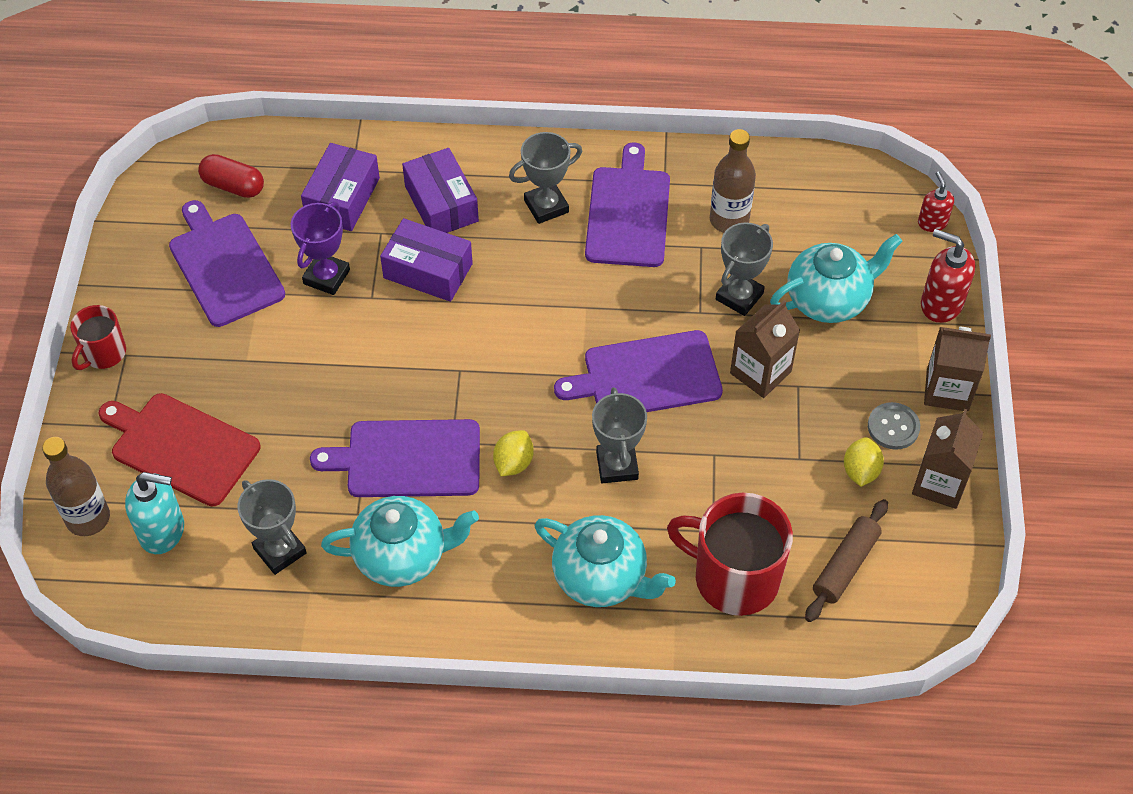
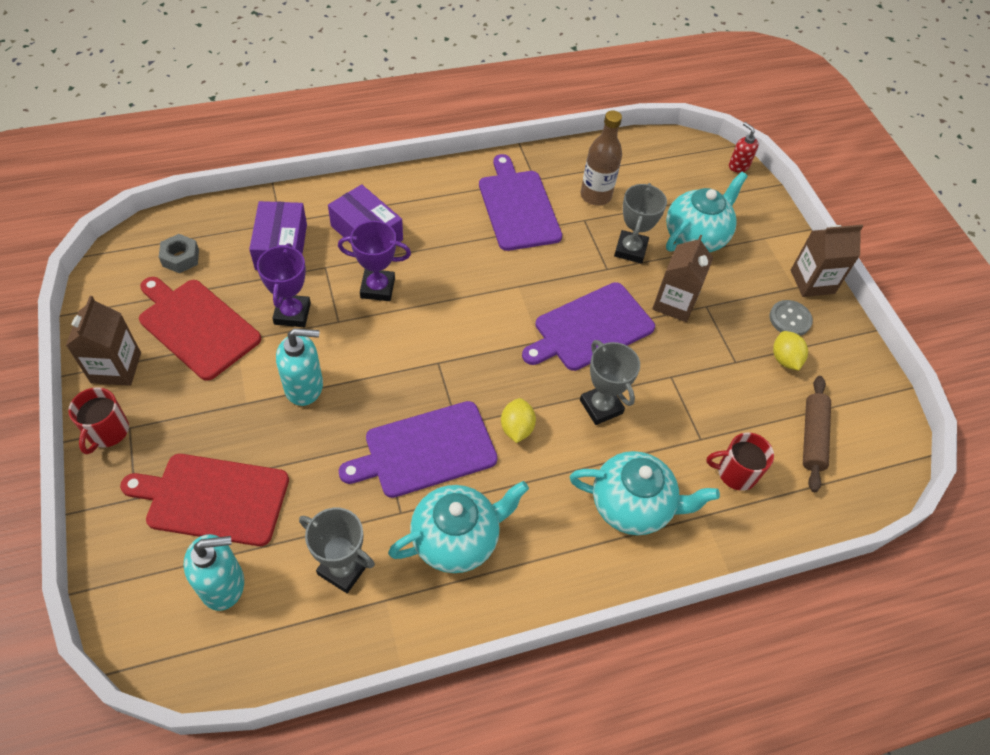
camera: 25 degrees left, 0 degrees up
(88, 518) = (143, 594): brown bottle -> none
(224, 266) = (197, 326): purple cutting board -> red cutting board
(233, 186) = (181, 258): red capsule -> grey nut
(310, 359) = (304, 387): none -> turquoise soap dispenser
(428, 271) = (377, 288): purple box -> purple trophy
(546, 206) = (452, 216): grey trophy -> none
(734, 577) = (735, 473): red mug -> red mug, size x0.55
(939, 483) = (844, 352): brown carton -> brown carton (116, 368)
(941, 304) = (774, 221): red soap dispenser -> none

